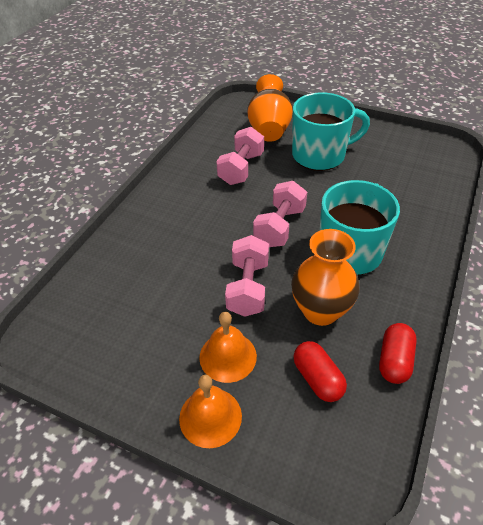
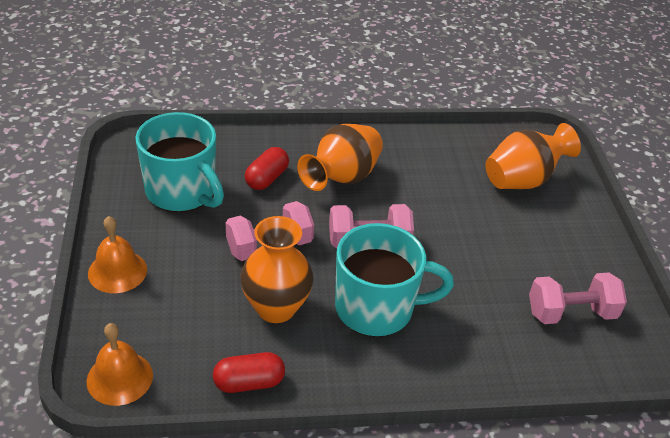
camera: 55 degrees right, 5 degrees down
(200, 213) = (342, 178): none -> orange vase
(228, 356) = (183, 260): orange bell -> orange bell (119, 378)
(241, 169) = (433, 182): pink dumbbell -> pink dumbbell (571, 313)
(317, 378) = (194, 329): red capsule -> red capsule (266, 178)
(320, 155) = (516, 237): turquoise mug -> turquoise mug (182, 192)

